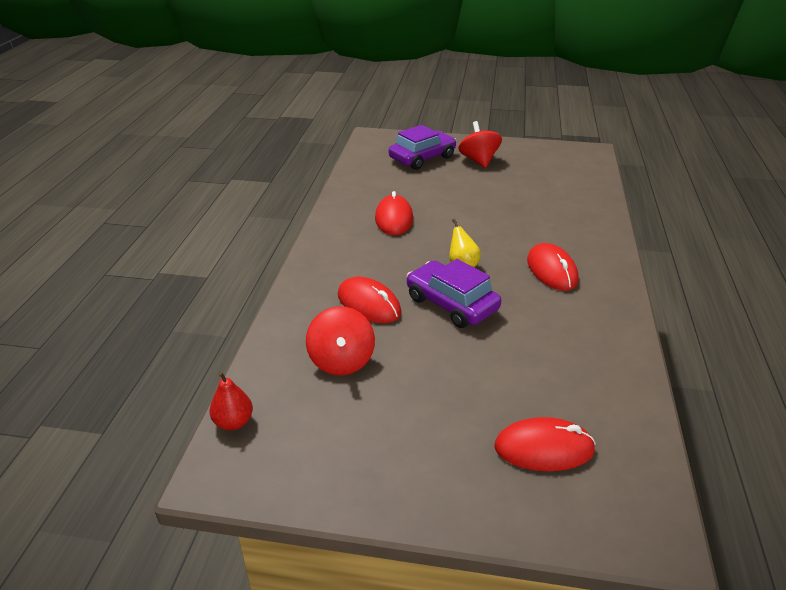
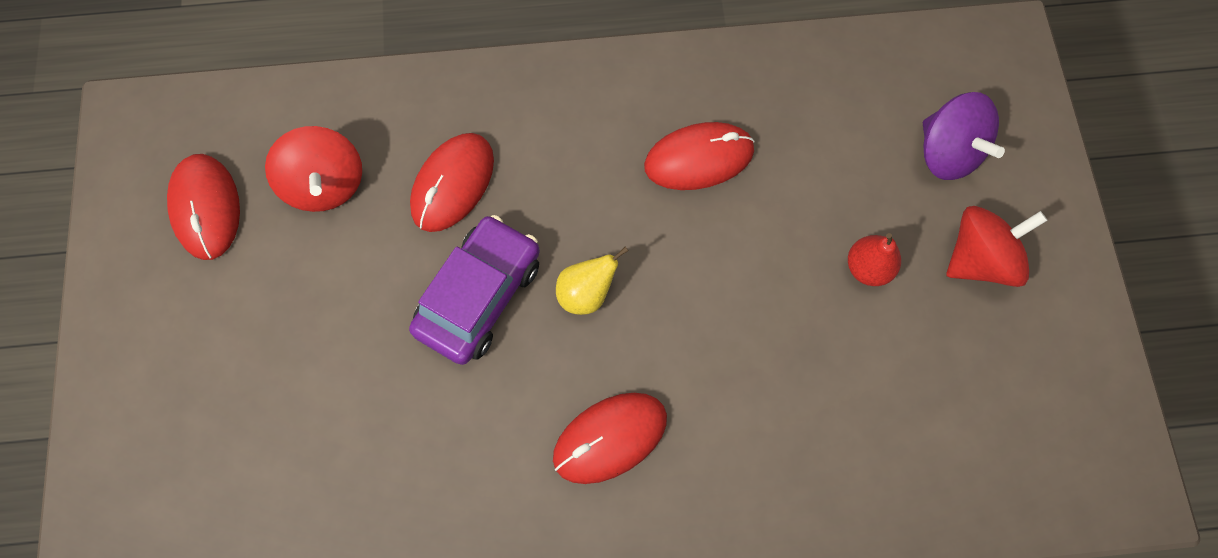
camera: 75 degrees right, 35 degrees up
(233, 422) = (202, 104): red pear -> red pear (867, 268)
(341, 361) = (325, 184): red spinning top -> red spinning top turned 90 degrees counterclockwise
(422, 158) = (947, 152): purple car -> purple spinning top
(544, 448) = (207, 458): red mouse -> red mouse (206, 208)

